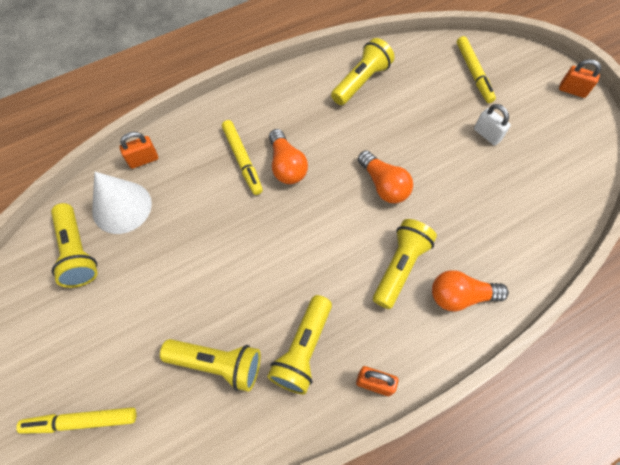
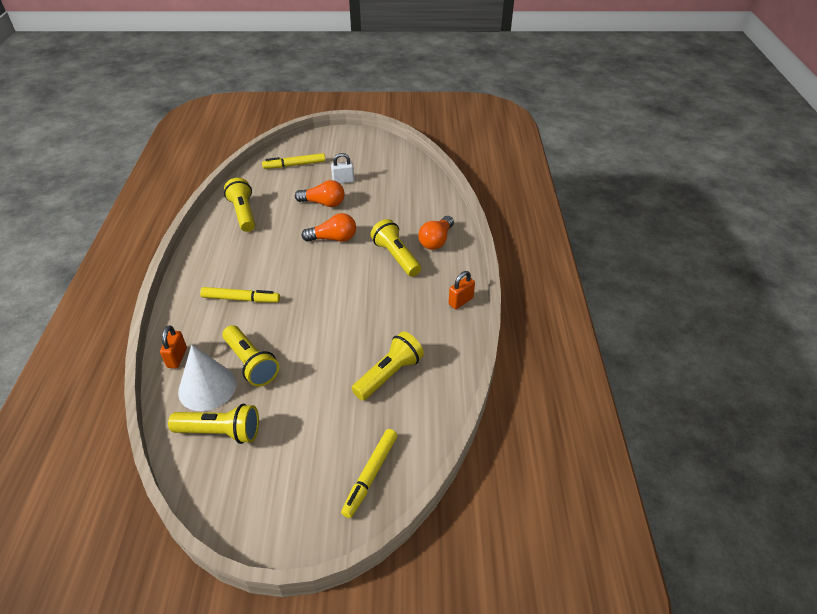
camera: 60 degrees left, 20 degrees down
(286, 166) = (270, 278): orange light bulb -> orange light bulb (323, 203)
(303, 349) = (413, 325): yellow flashlight -> yellow flashlight (251, 363)
(473, 73) = (294, 165): yellow marker -> yellow marker turned 150 degrees clockwise
(572, 90) = (349, 137): orange padlock -> none

